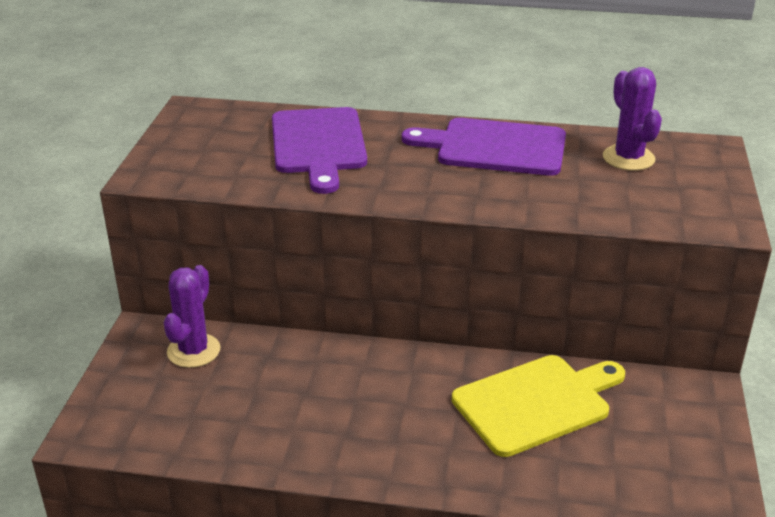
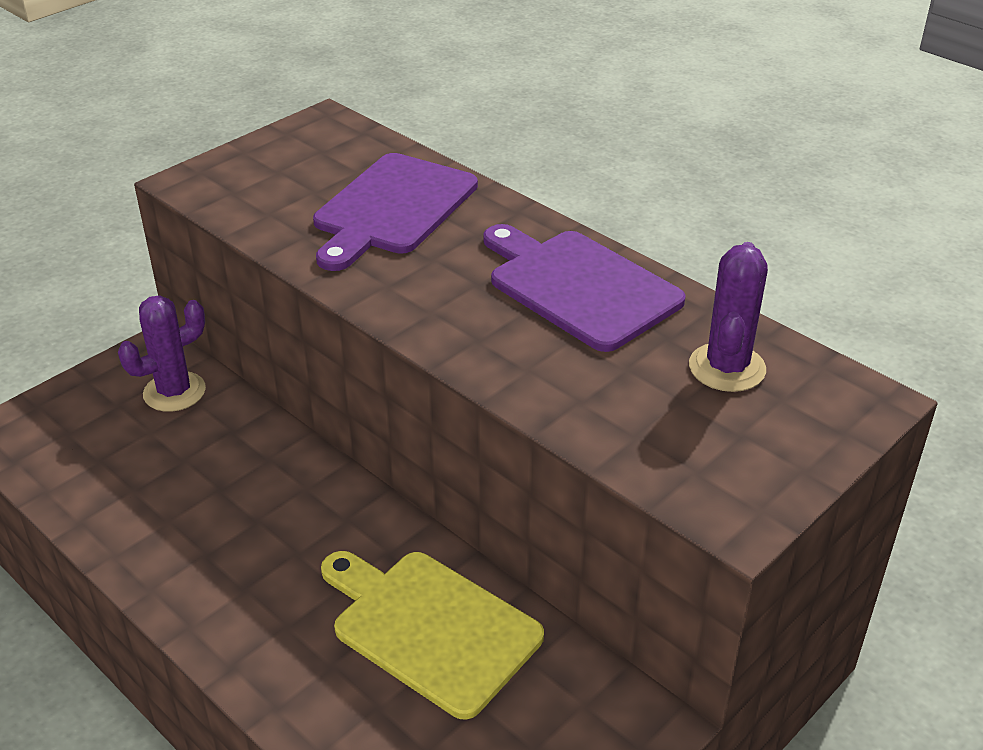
camera: 35 degrees right, 5 degrees up
(536, 403) = (430, 627): yellow cutting board -> yellow cutting board turned 150 degrees counterclockwise

